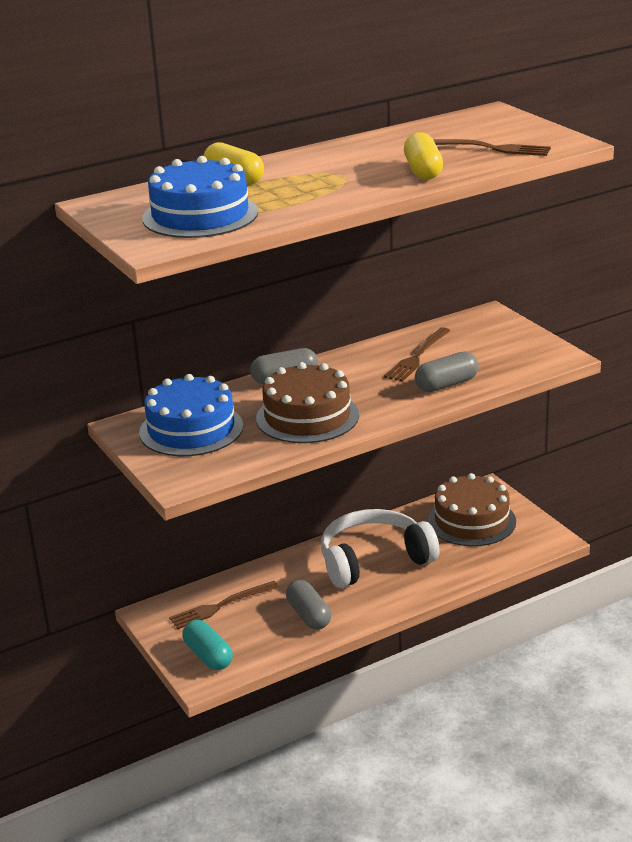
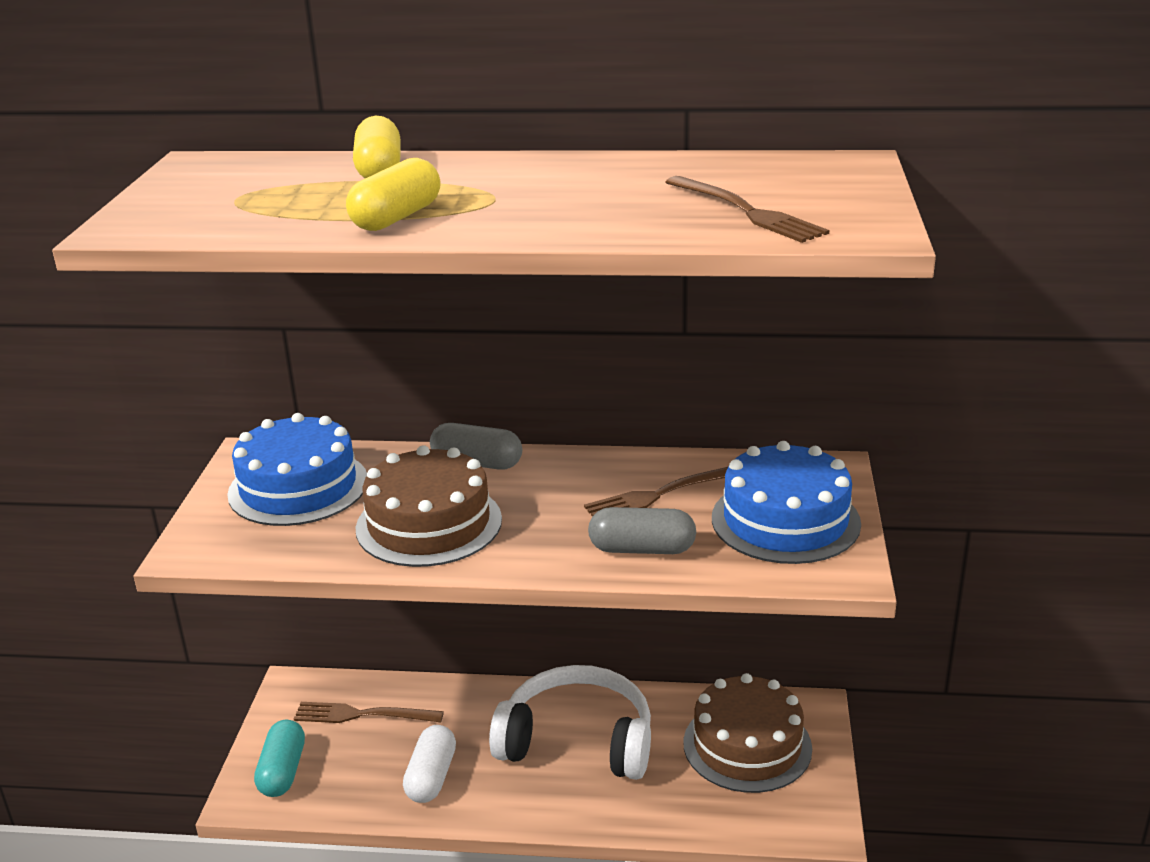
camera: 35 degrees right, 0 degrees up
(200, 215) = (248, 204): blue cake -> blue cake (785, 520)
(309, 615) = (431, 777): grey capsule -> white capsule
(423, 171) = (597, 219): yellow capsule -> yellow capsule (396, 218)

